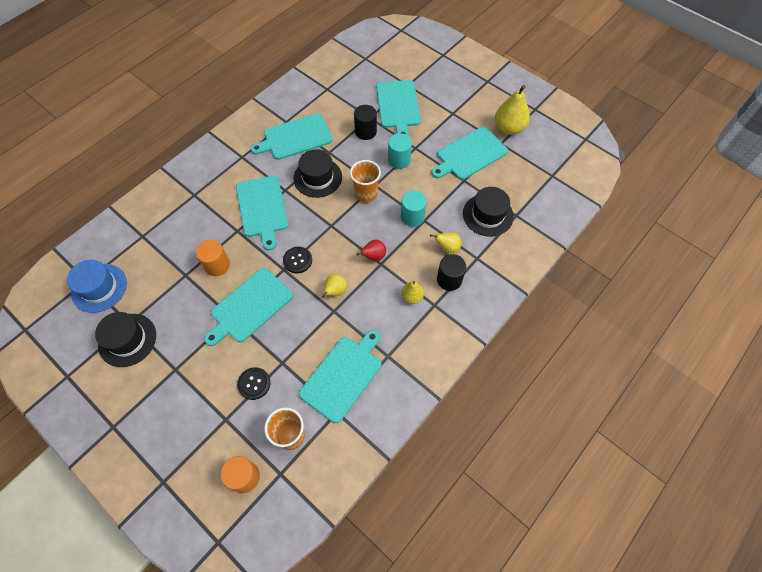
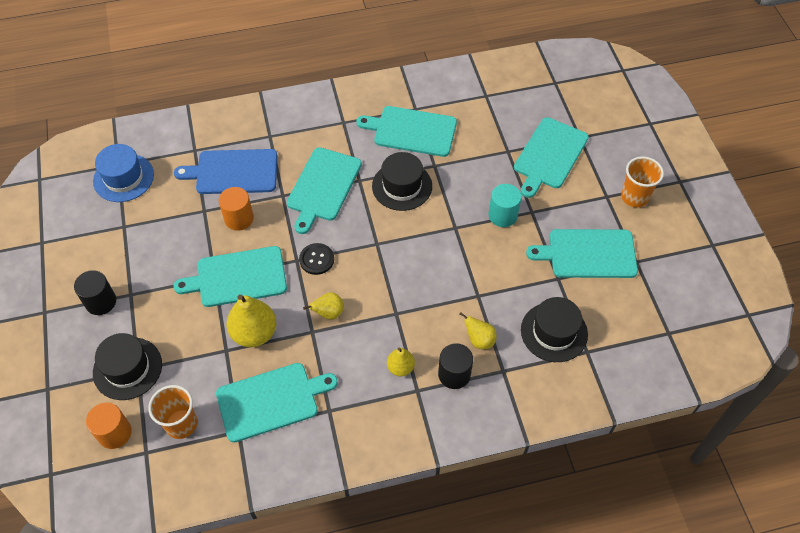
camera: 35 degrees right, 5 degrees down
(127, 340) = (111, 241): black hat -> black hat (127, 368)
(186, 235) = (233, 172): none -> blue cutting board
(254, 384) = (186, 353): black button -> none
(365, 131) = (491, 164): black cylinder -> black cylinder (101, 302)
(366, 194) = (438, 231): orange cup -> orange cup (634, 197)
(373, 256) = (394, 301): red pear -> none
(412, 217) = (468, 284): turquoise cylinder -> none
(508, 128) = (660, 249): yellow pear -> yellow pear (254, 333)

